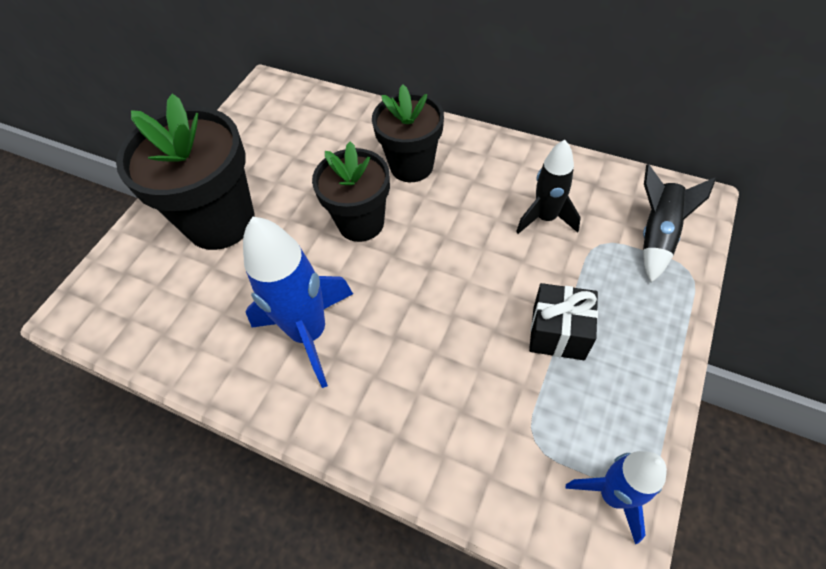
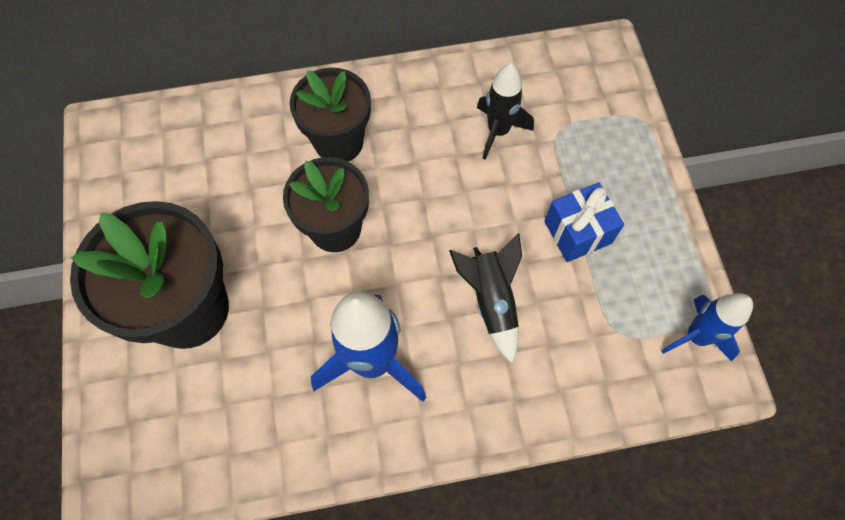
camera: 40 degrees left, 10 degrees up
(558, 333) = (577, 232): black gift -> blue gift
(657, 235) = (596, 98): black rocket -> black rocket (491, 300)

